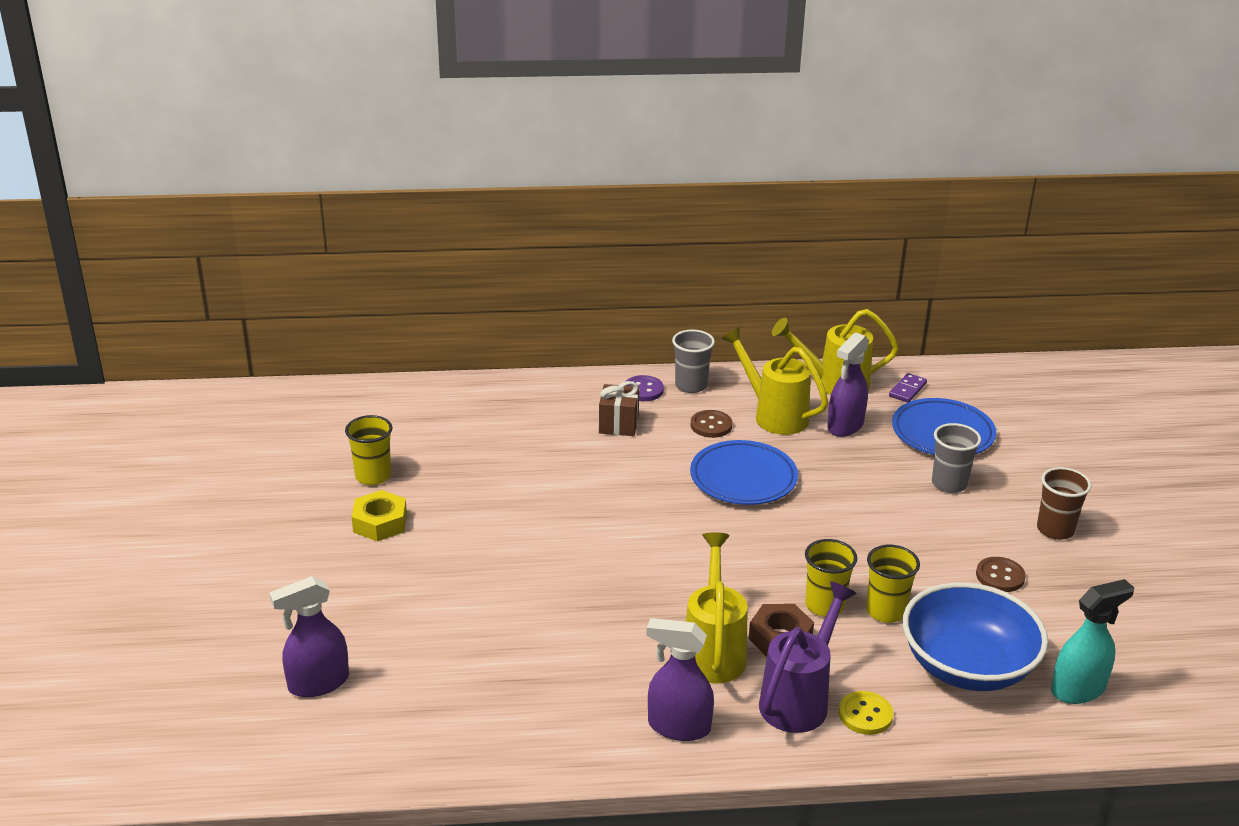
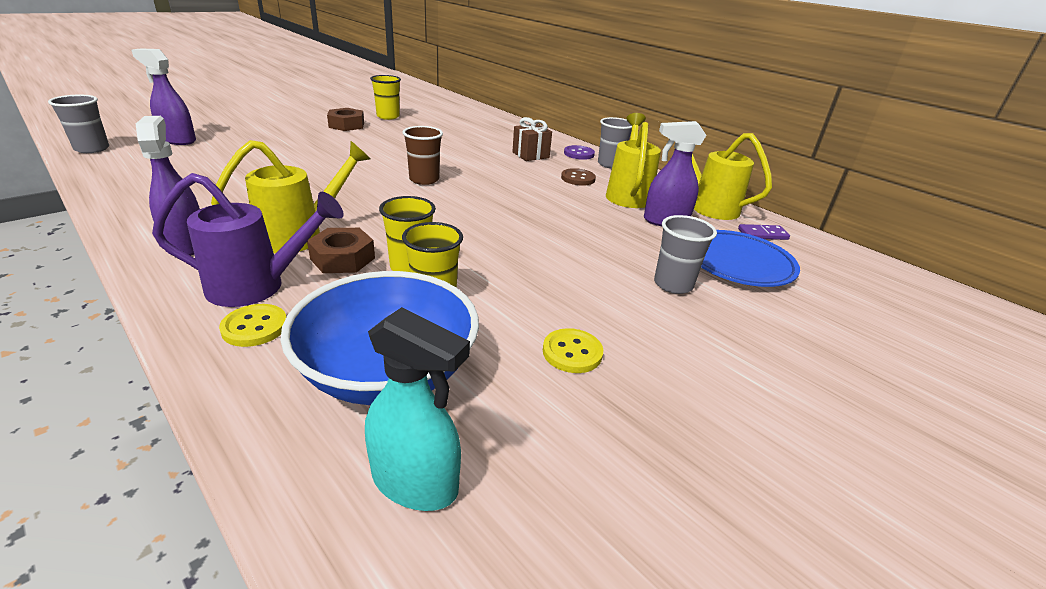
camera: 50 degrees right, 0 degrees up
(292, 765) = (92, 149): none -> grey cup
(380, 523) = (346, 125): yellow nut -> brown nut
(743, 478) = (535, 200): blue plate -> none
(1000, 576) = (572, 352): brown button -> yellow button
(1055, 530) = (706, 370): brown cup -> brown cup (424, 180)

